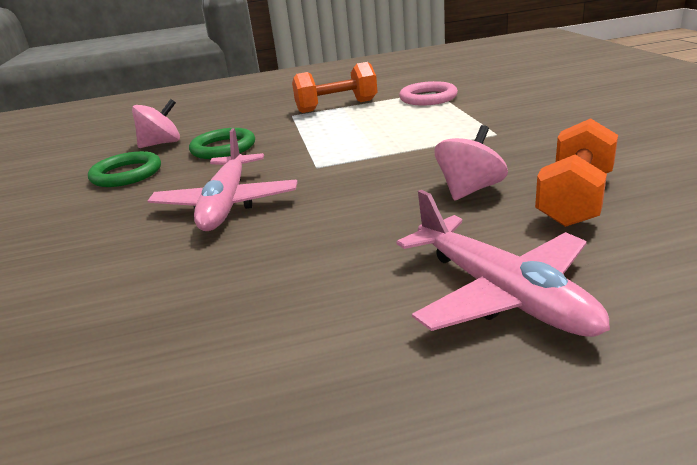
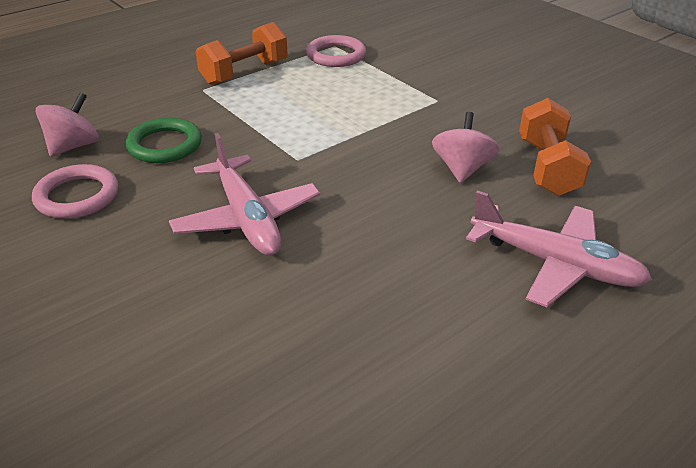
camera: 30 degrees left, 10 degrees up
(126, 174) = (77, 196): green ring -> pink ring

